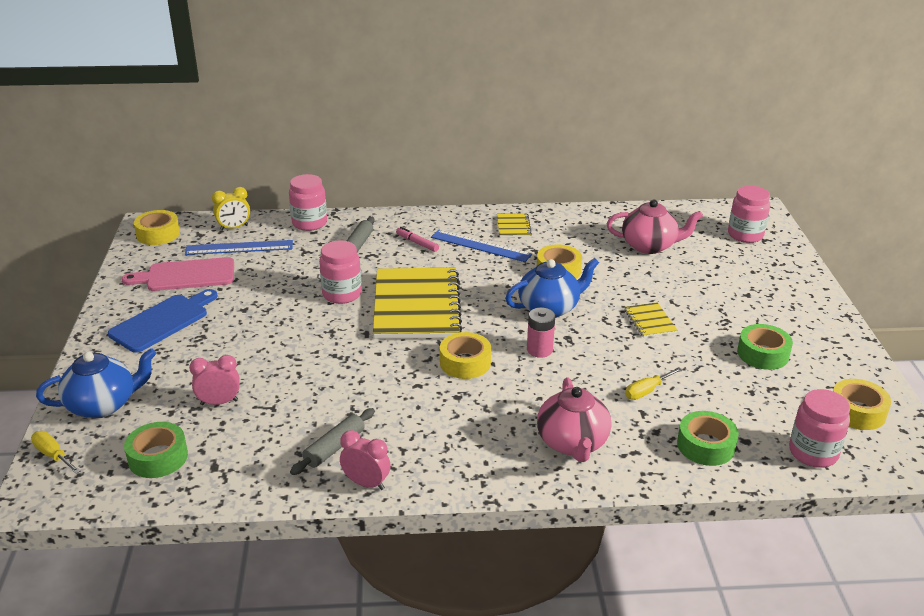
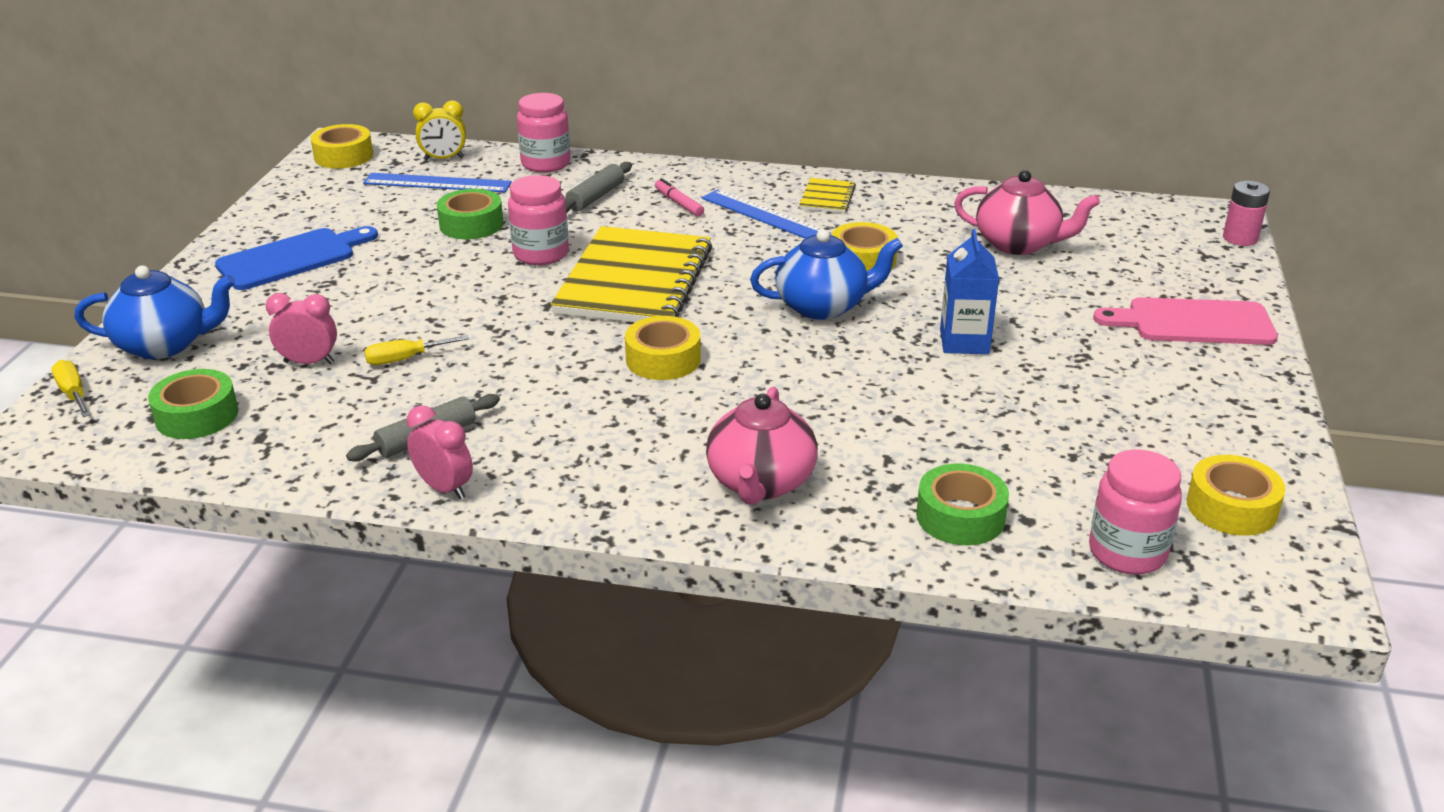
camera: 15 degrees right, 0 degrees up
(186, 275) = (351, 208): pink cutting board -> pink cutting board (1193, 322)
(539, 350) = (779, 357): pink battery -> pink battery (1240, 238)
(646, 391) = (909, 432): yellow screwdriver -> yellow screwdriver (405, 359)
(650, 321) = (964, 342): yellow notebook -> blue carton
(745, 235) = (1178, 246): pink jar -> none
(762, 354) = (1119, 408): green tape -> green tape (471, 224)

